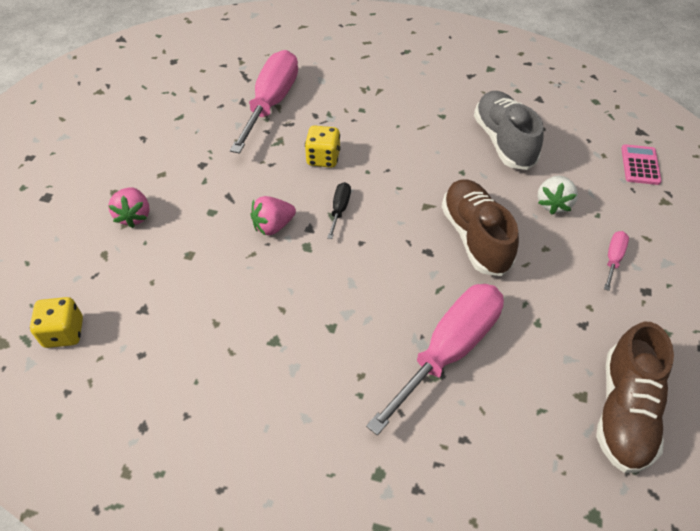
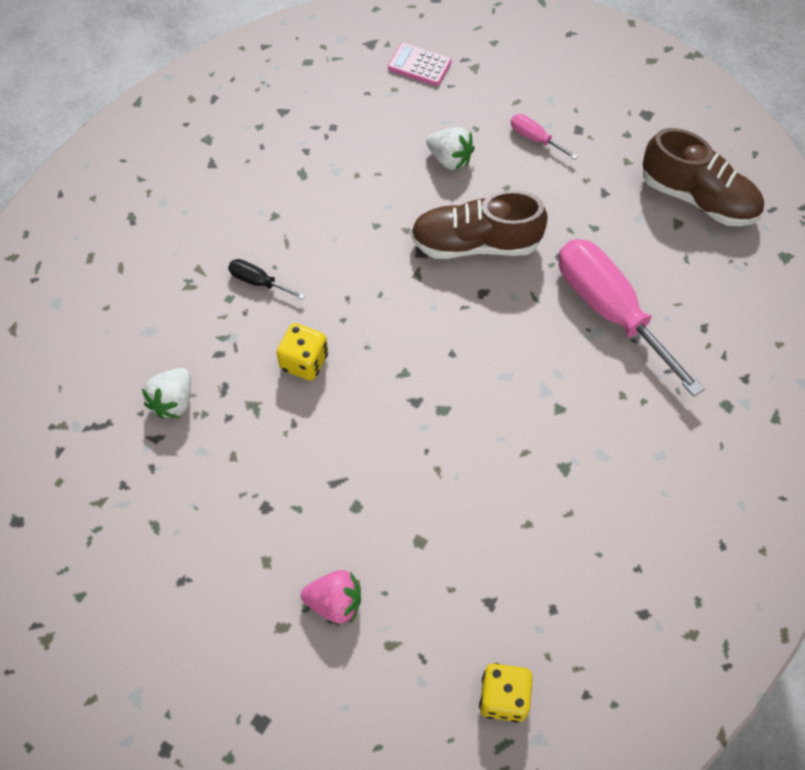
camera: 75 degrees left, 10 degrees up
(271, 103) = (173, 401): pink screwdriver -> white strawberry
(273, 226) = (401, 439): pink strawberry -> none
(339, 209) = (395, 363): black screwdriver -> black screwdriver (258, 282)
(503, 141) = (341, 170): grey shoe -> none

